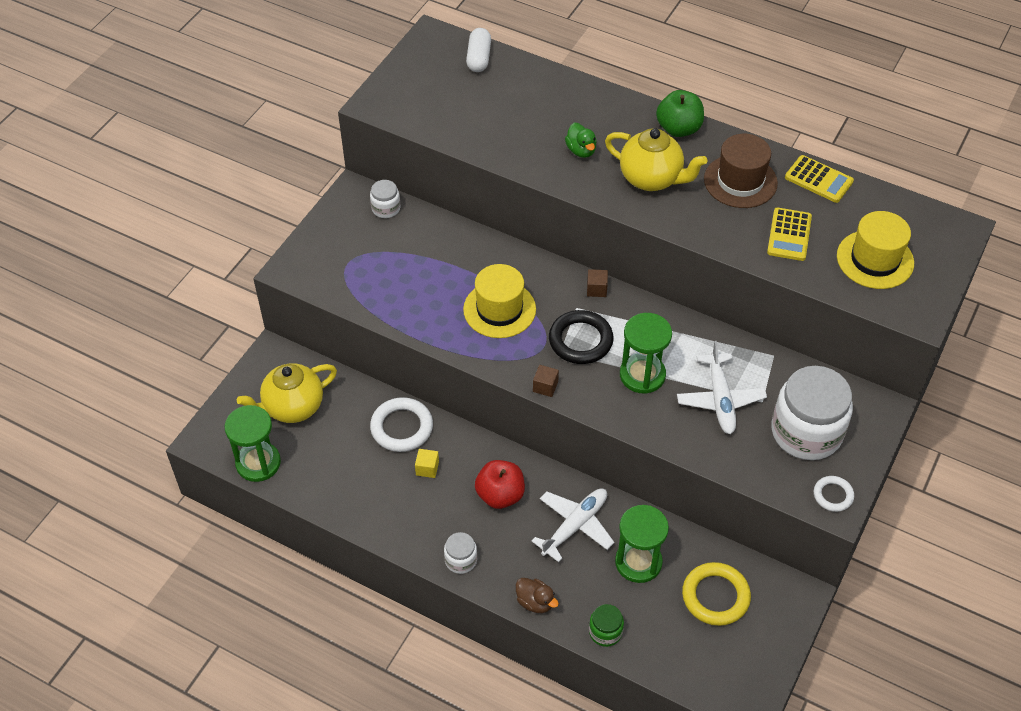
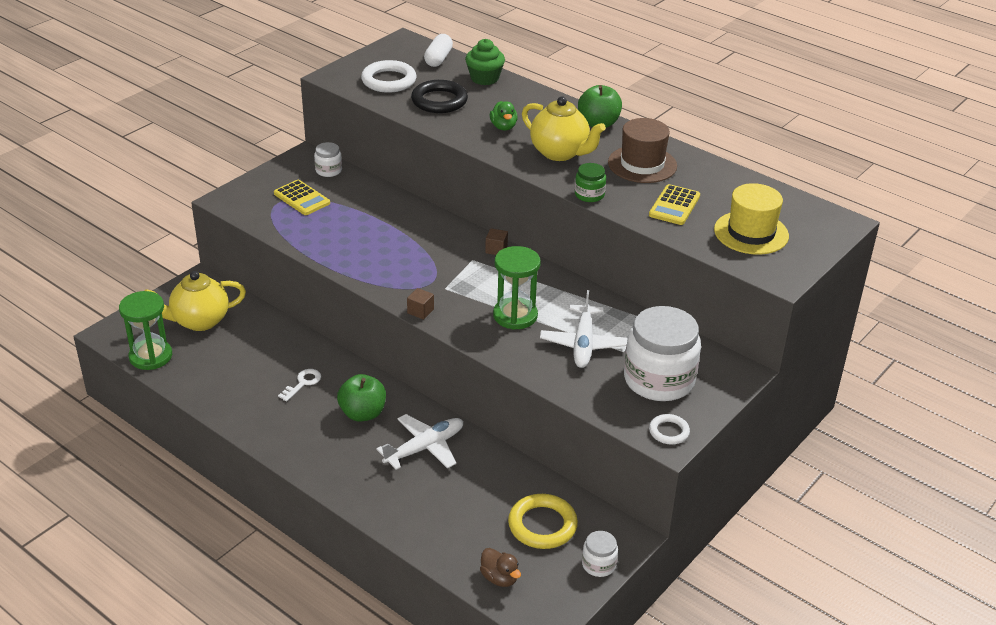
camera: 10 degrees right, 15 degrees down
(402, 427) = (292, 350): white ring -> white ring (389, 81)
(427, 468) = (303, 383): yellow cube -> white key
(461, 560) = (305, 457): white jar -> white jar (598, 564)
(499, 309) = (401, 251): yellow hat -> none
(500, 495) = (363, 413): red apple -> green apple
(535, 602) = (363, 501): brown duck -> brown duck (499, 578)
(538, 80) = (484, 78): none -> green cupcake
(580, 340) = (467, 283): black ring -> black ring (439, 101)
(605, 632) = (422, 536): green jar -> green jar (589, 195)
(638, 562) = (475, 486): green hourglass -> none
(818, 179) = (717, 172): yellow calculator -> yellow calculator (302, 198)

